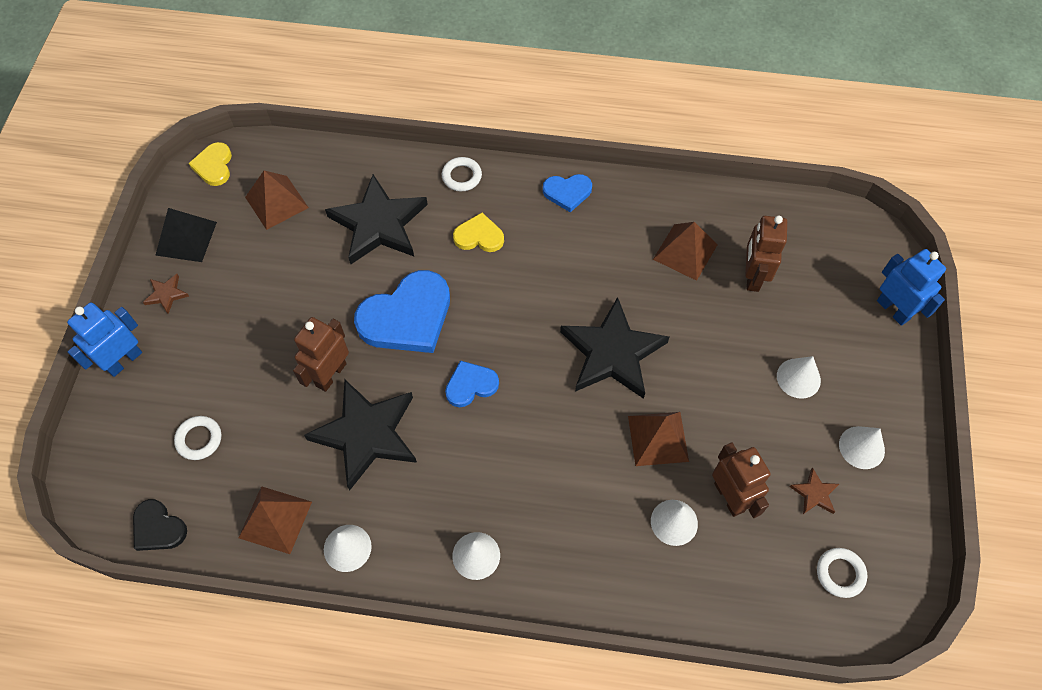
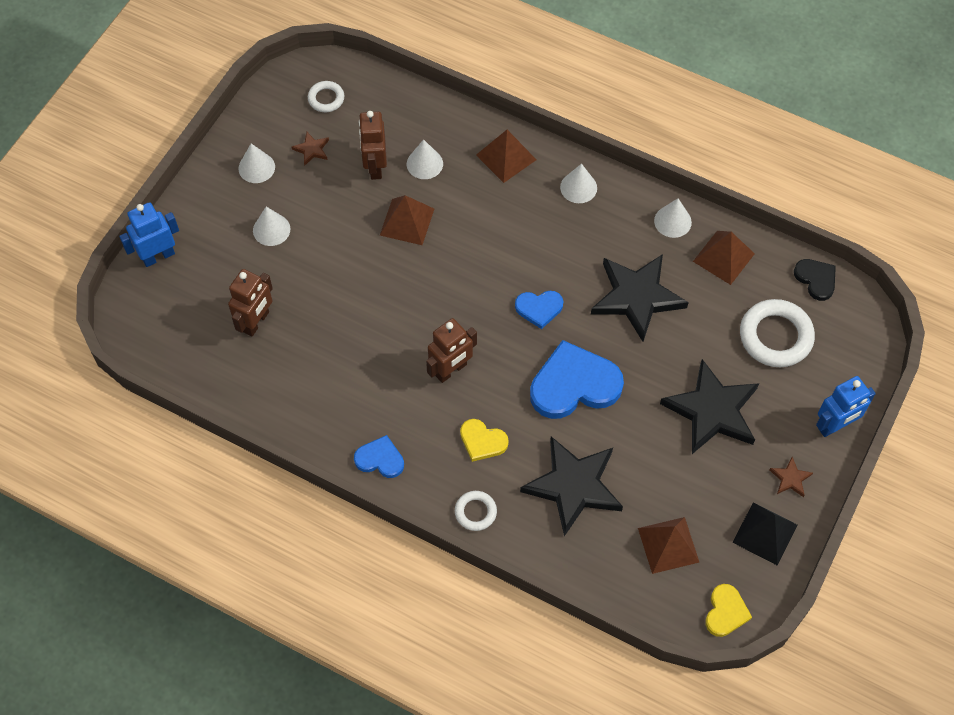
camera: 160 degrees left, 0 degrees up
(199, 439) = (775, 336): white ring -> white ring, size x1.86
(330, 374) = (654, 355): brown robot -> brown robot (451, 370)
(612, 353) = (410, 297): black star -> black star (712, 410)
(685, 252) = (302, 363): brown pyramid -> brown pyramid (506, 157)
(893, 310) = (158, 256): blue robot -> blue robot turned 75 degrees clockwise

